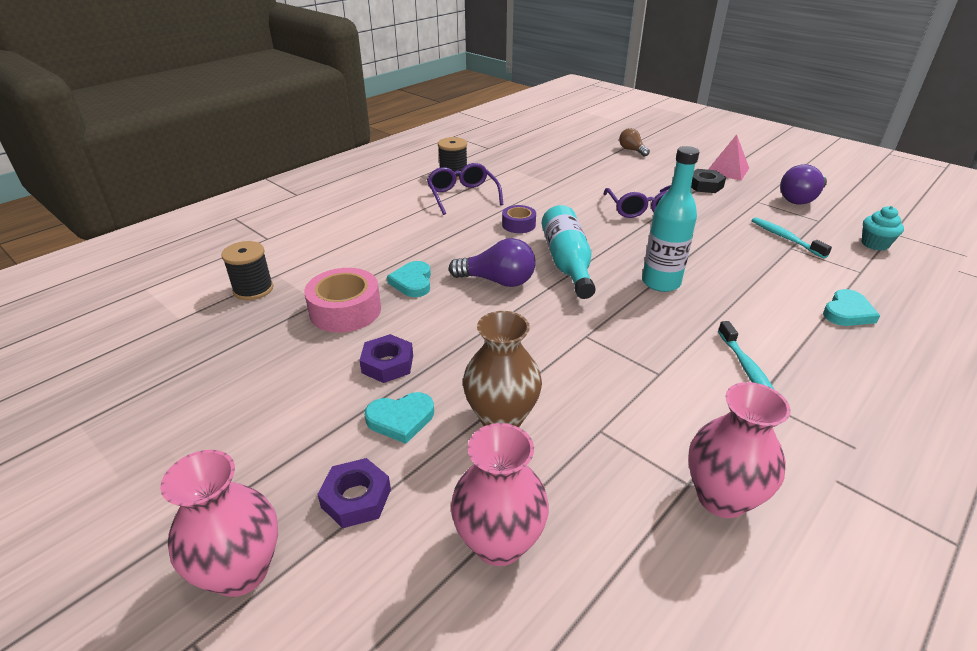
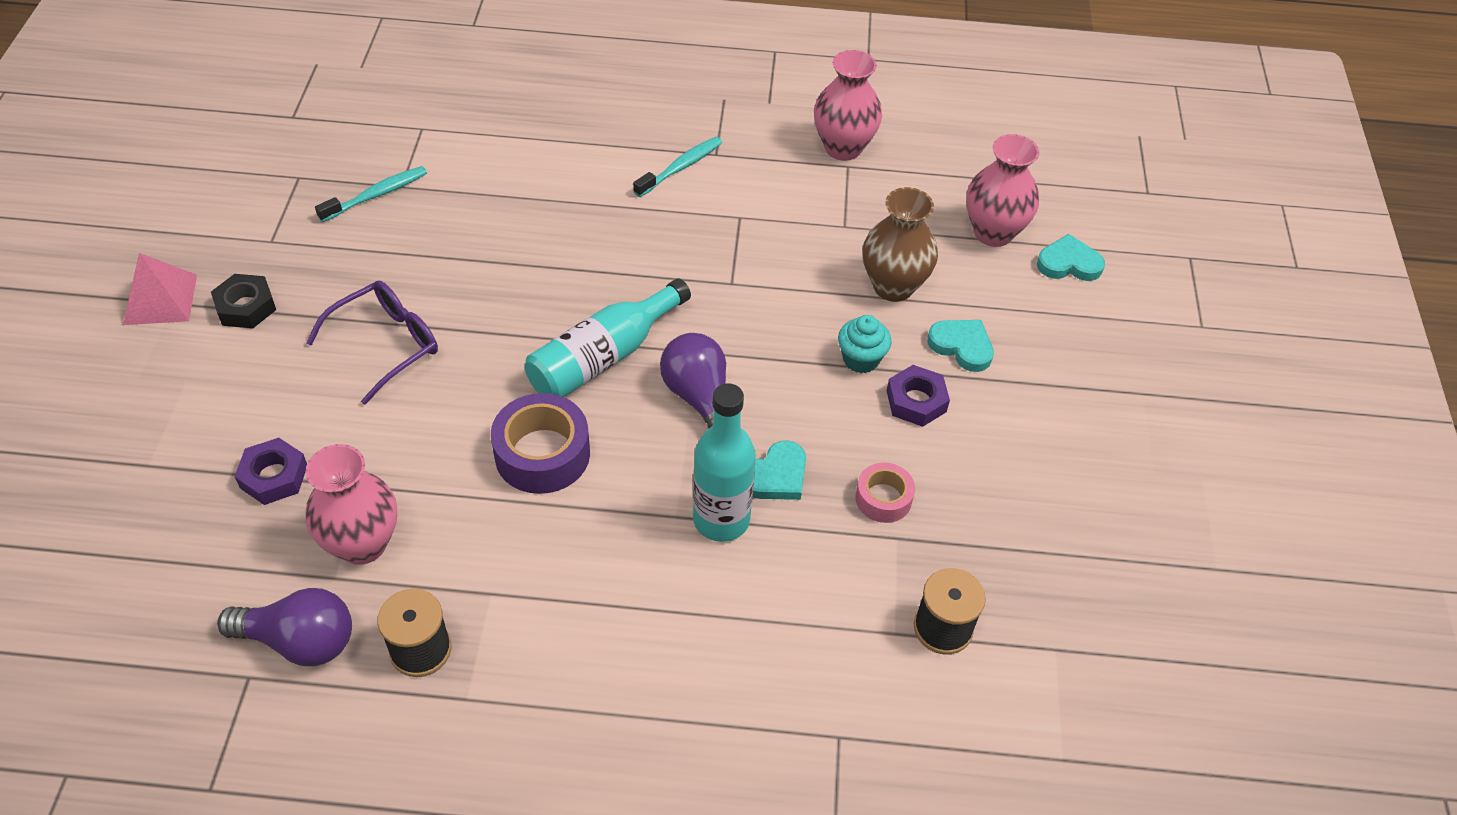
camera: 130 degrees left, 15 degrees up
(241, 571) = (1153, 339): pink vase -> pink vase (362, 544)
(345, 310) = (883, 498): pink tape -> pink tape, size x0.59
(356, 498) = (1049, 322): purple nut -> purple nut (274, 476)
(462, 195) = (498, 579): purple glasses -> none
(518, 225) = (542, 454): purple tape -> purple tape, size x1.70
(632, 150) = (129, 445): brown light bulb -> none
(661, 283) = (578, 264): turquoise bottle -> turquoise bottle (721, 520)
(785, 238) = (377, 195): turquoise toothbrush -> turquoise toothbrush turned 150 degrees counterclockwise
(800, 199) = (233, 204): purple light bulb -> purple light bulb (300, 641)
(847, 312) = (521, 126): turquoise heart -> turquoise heart (1069, 263)
(874, 244) = (338, 126): turquoise cupcake -> turquoise cupcake (861, 359)

